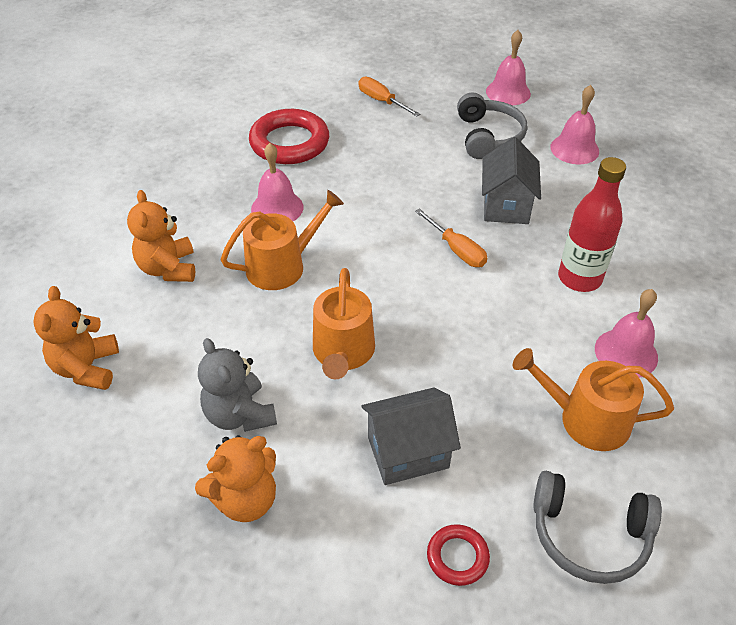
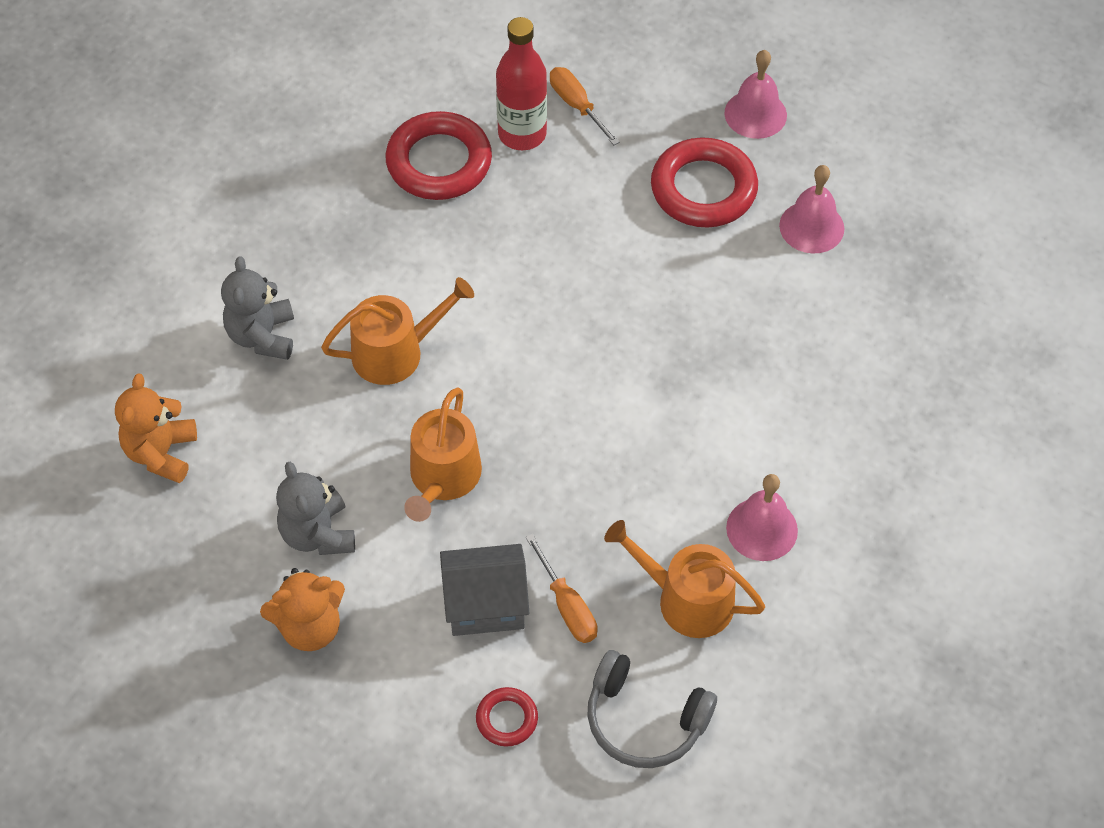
camera: 10 degrees right, 10 degrees up
(168, 268) = (262, 336): orange teddy bear -> grey teddy bear
(277, 208) = (404, 266): pink bell -> none
(457, 250) = (610, 361): orange screwdriver -> orange screwdriver (567, 606)
(488, 136) = (703, 189): grey headphones -> red ring
(506, 206) = (691, 305): grey house -> none
(579, 278) = (745, 424): red bottle -> red bottle (522, 134)

